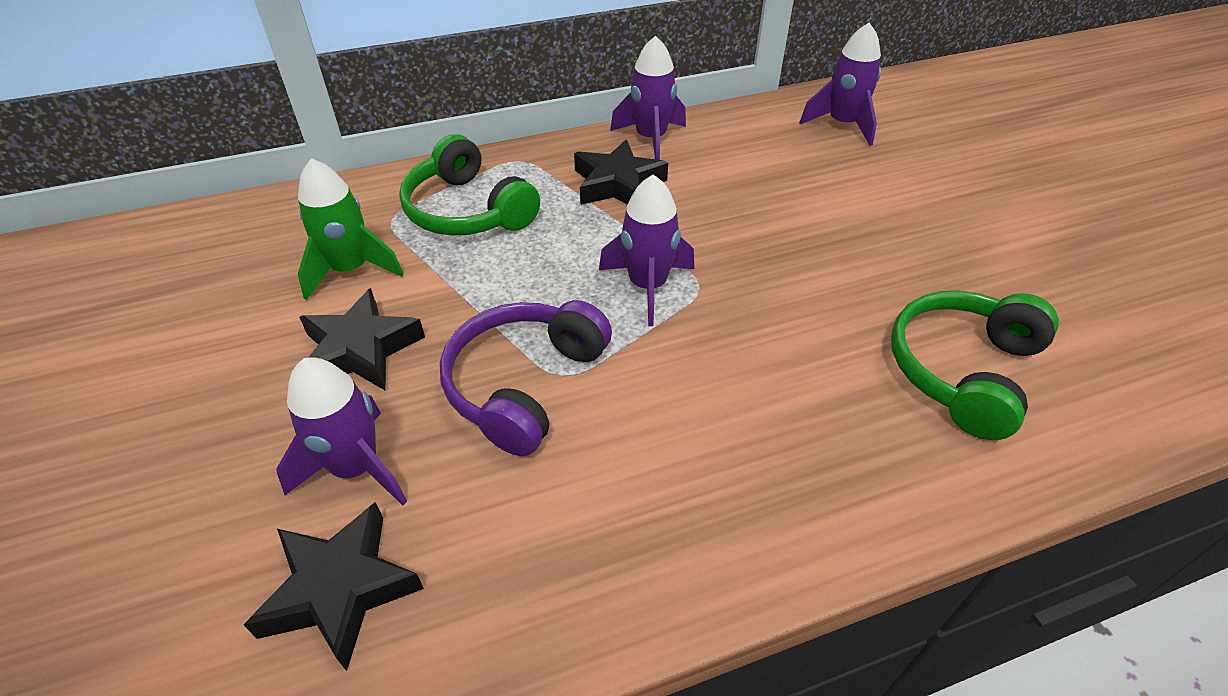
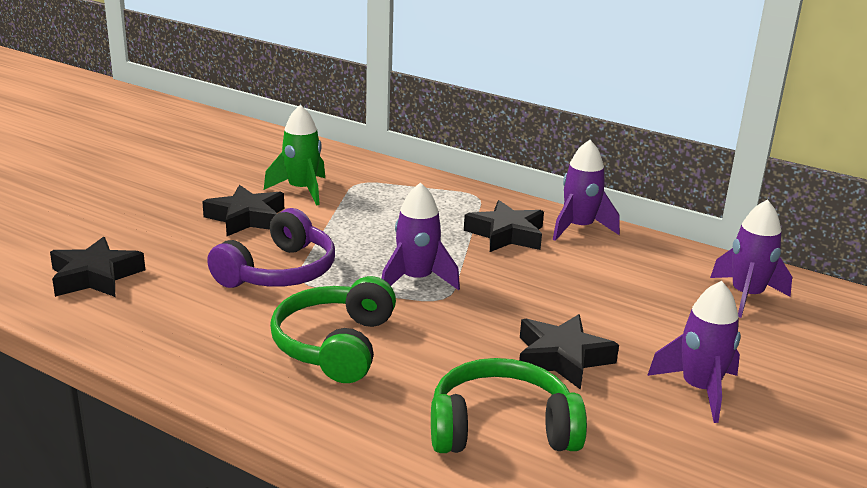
camera: 50 degrees right, 20 degrees down
(356, 467) = (168, 250): purple rocket -> purple rocket (699, 389)
(468, 210) = (401, 200): green headphones -> green headphones (335, 345)
(524, 384) = (279, 272): purple headphones -> purple headphones turned 135 degrees clockwise
(867, 270) = (562, 358): none -> black star

